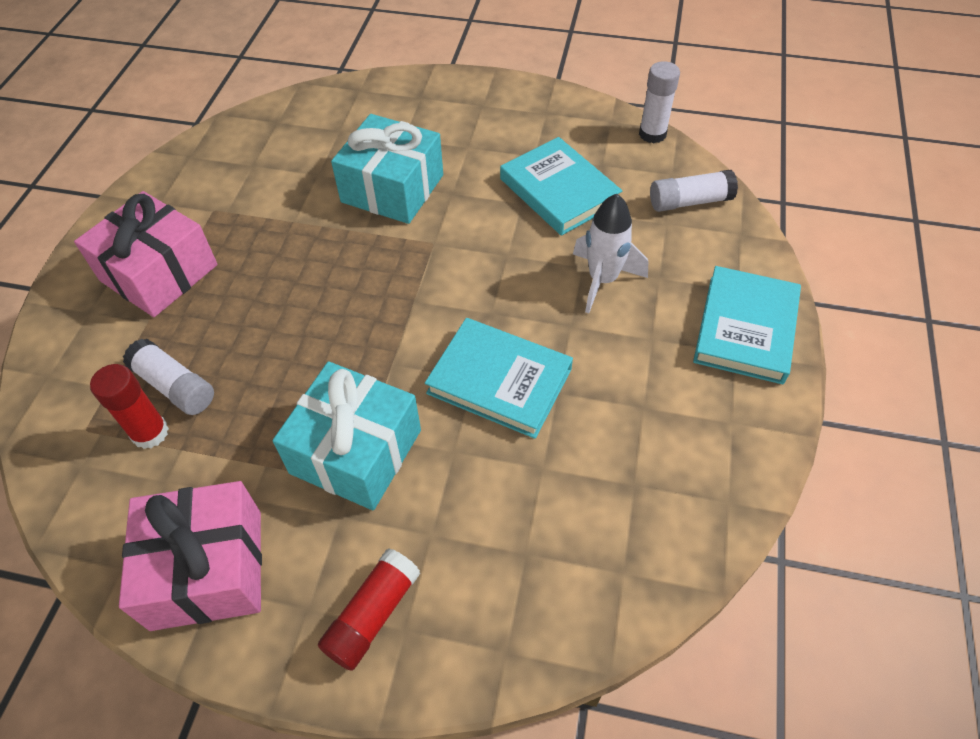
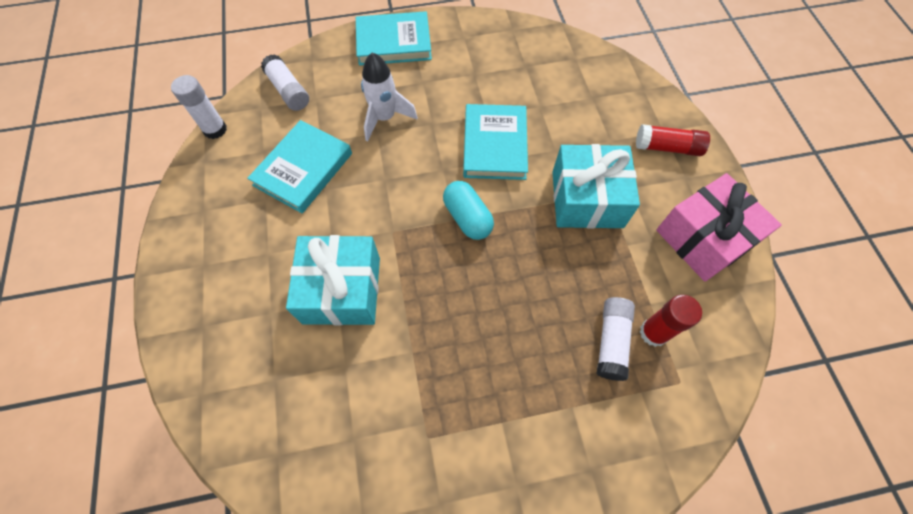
camera: 115 degrees left, 10 degrees up
(159, 273) = (521, 435): pink gift -> none
(409, 313) = (467, 218): none -> turquoise capsule

